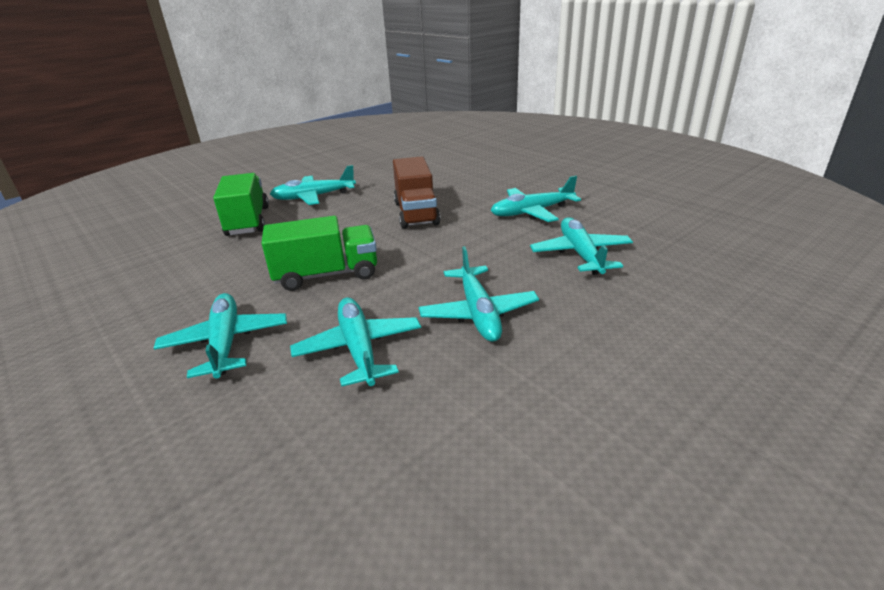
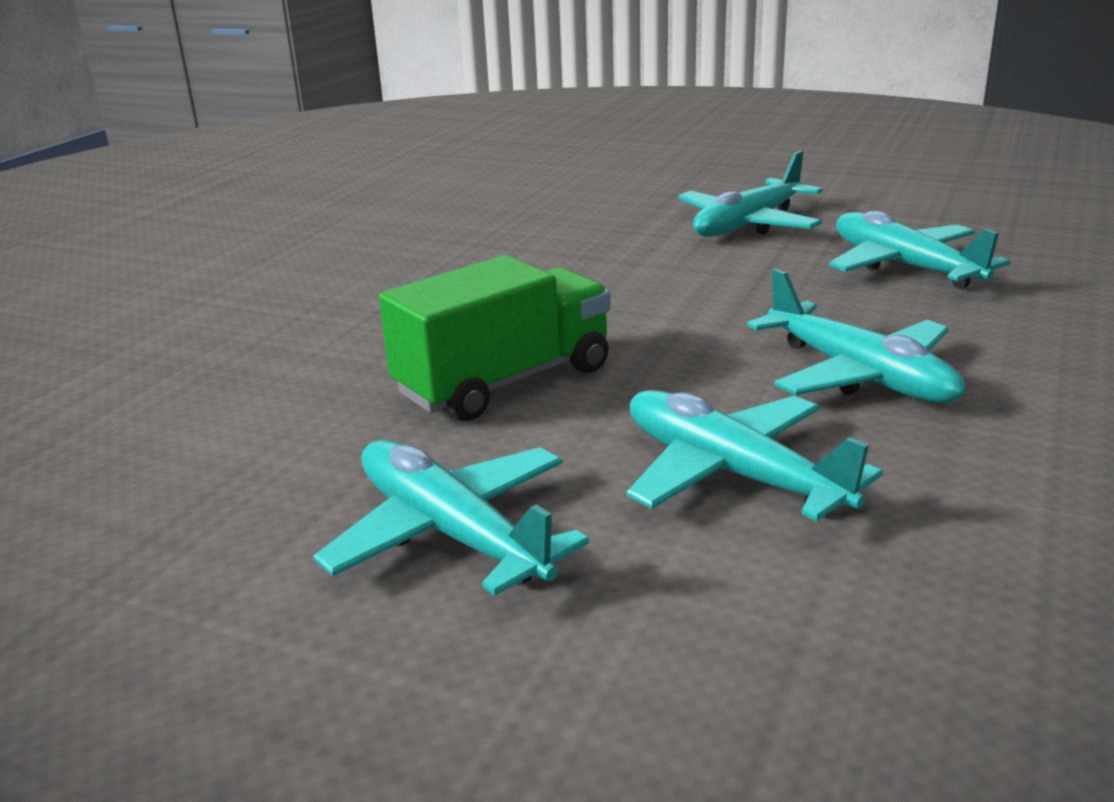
camera: 25 degrees left, 5 degrees down
(248, 221) = (196, 332): green truck -> none
(313, 197) = (291, 268): turquoise plane -> none
(416, 213) = (544, 259): brown truck -> none

